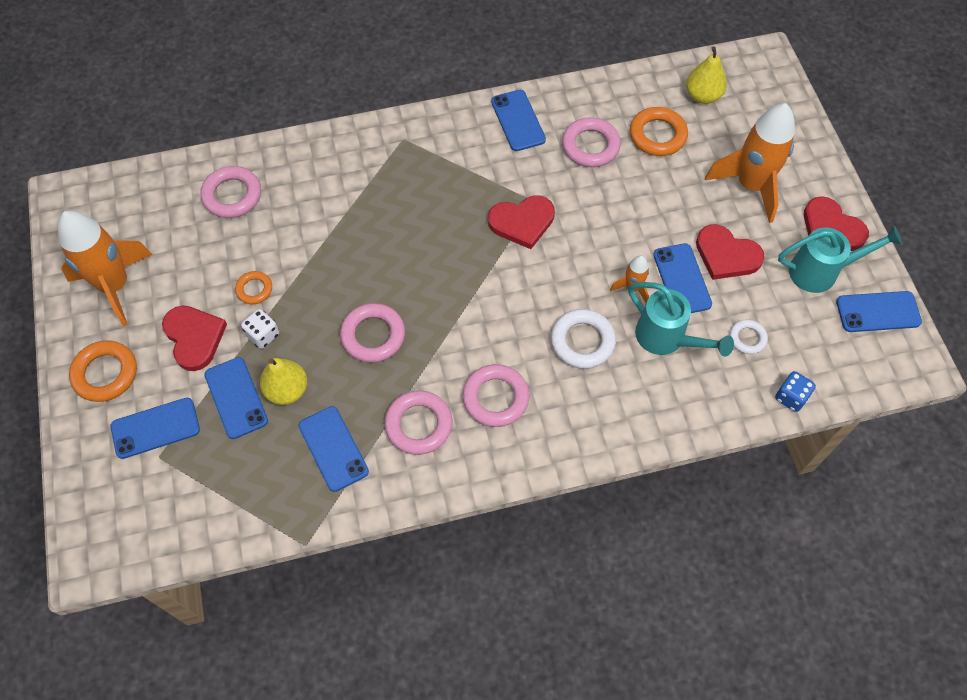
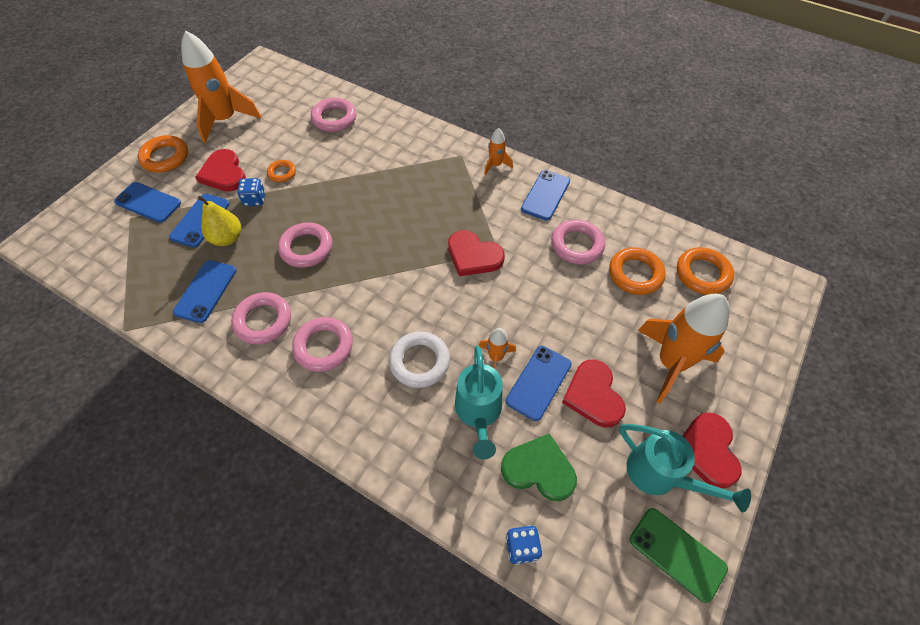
camera: 45 degrees right, 5 degrees down
(194, 338) = (224, 173): red heart -> red heart turned 135 degrees clockwise
(263, 335) = (255, 199): white dice -> blue dice
(444, 125) = (495, 165): none -> orange rocket
(702, 96) = (702, 274): yellow pear -> orange ring
(747, 338) = (539, 469): white ring -> green heart
(878, 312) = (677, 554): blue phone -> green phone

